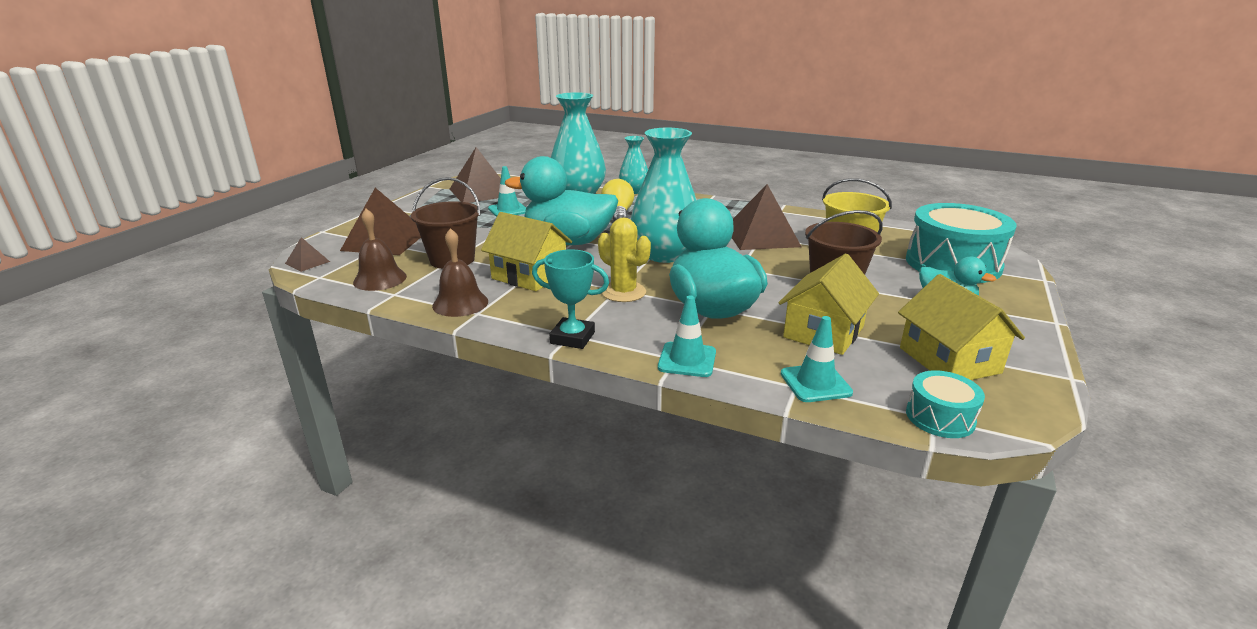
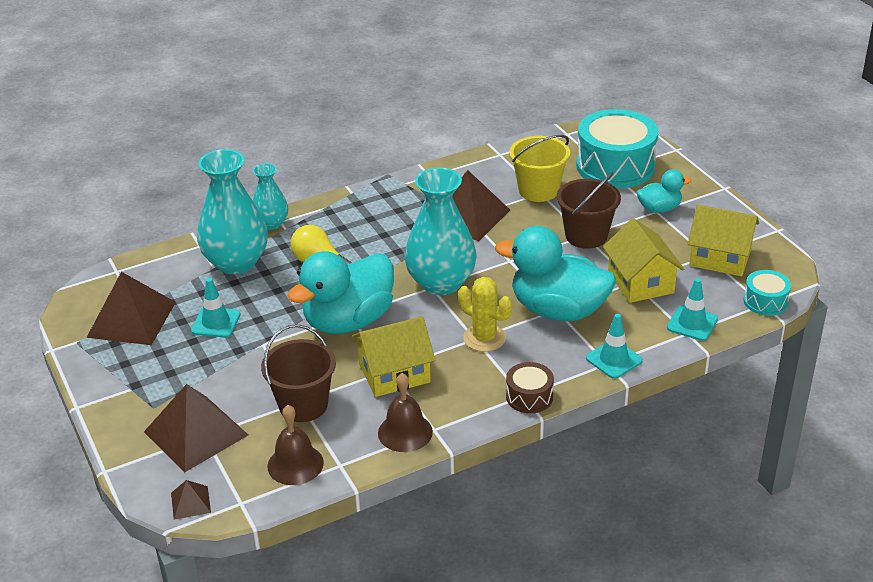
camera: 50 degrees left, 10 degrees up
(572, 338) = (529, 397): turquoise trophy -> brown drum
(623, 292) = (484, 338): yellow cactus -> yellow cactus turned 45 degrees clockwise

